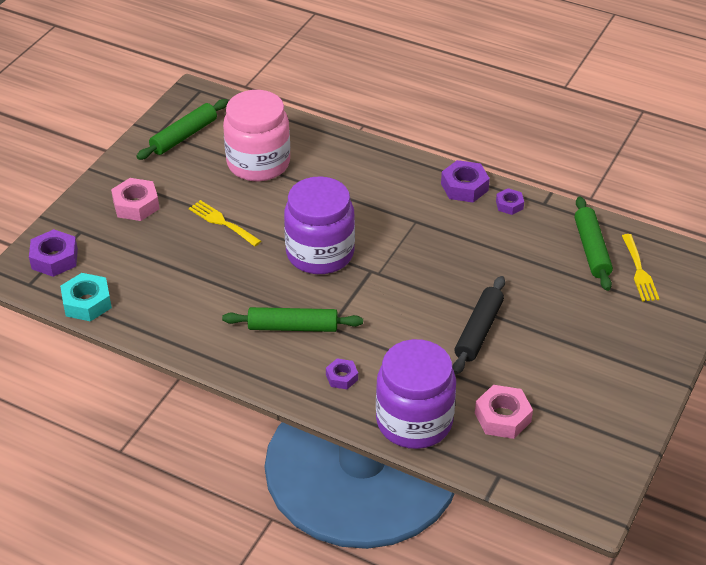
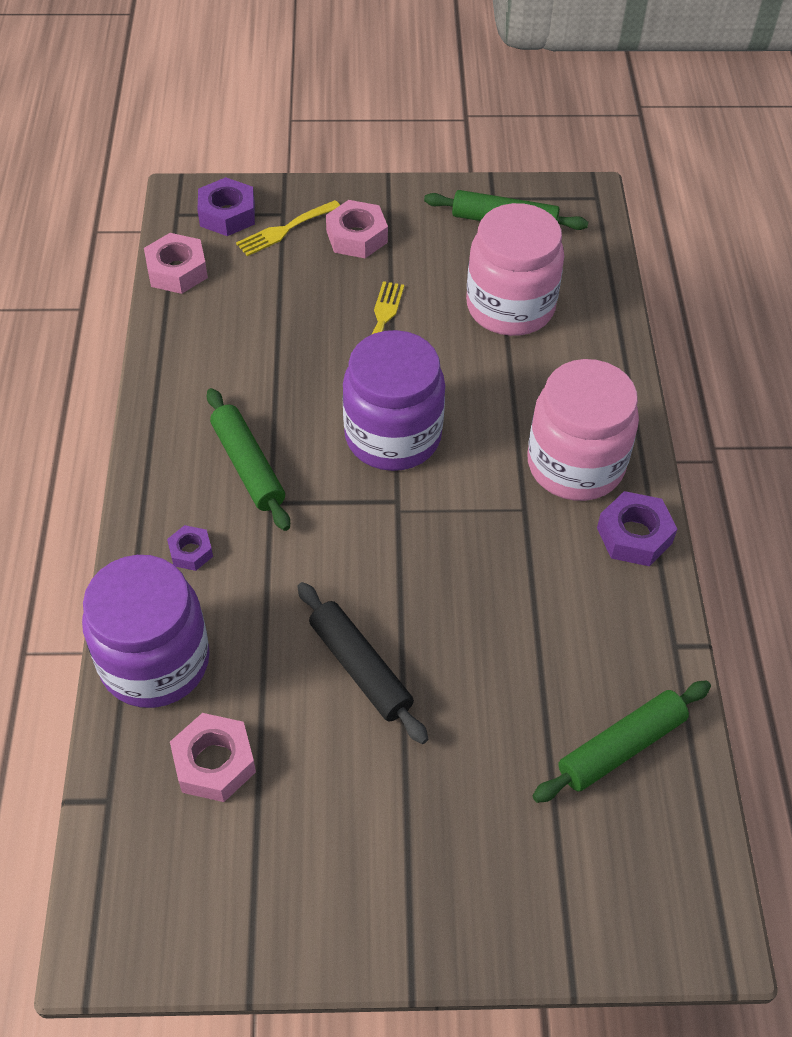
camera: 60 degrees right, 10 degrees up
(87, 303) = (177, 271): turquoise nut -> pink nut
(400, 188) = (575, 465): none -> pink jar
(478, 331) = (360, 668): black rolling pin -> black rolling pin turned 60 degrees clockwise
(509, 205) = (638, 603): purple nut -> none
(639, 271) = (620, 832): yellow fork -> yellow fork (285, 230)

